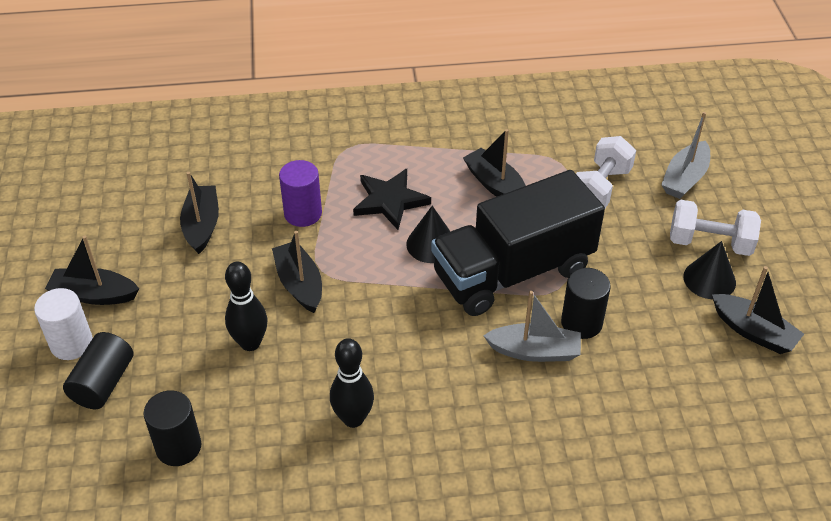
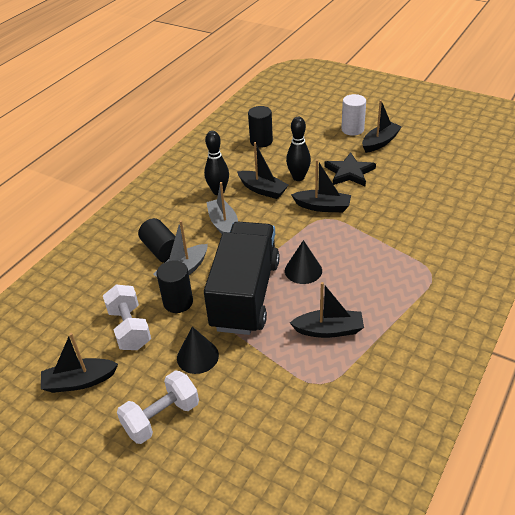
camera: 130 degrees right, 5 degrees down
(103, 383) = (319, 132): black cylinder -> black cylinder (162, 250)
(202, 225) = (403, 188): black boat -> black boat (262, 190)
(303, 213) = (380, 229): purple cylinder -> none
(390, 201) = (359, 270): black star -> black star (349, 172)
(600, 188) = (272, 389): white dumbbell -> white dumbbell (129, 328)
(684, 178) = (232, 455): grey boat -> grey boat (223, 224)
(709, 279) = (136, 391): black cone -> black cone (197, 356)

